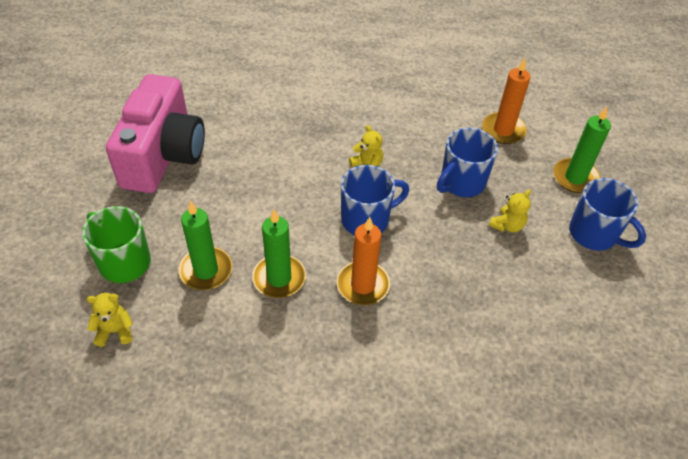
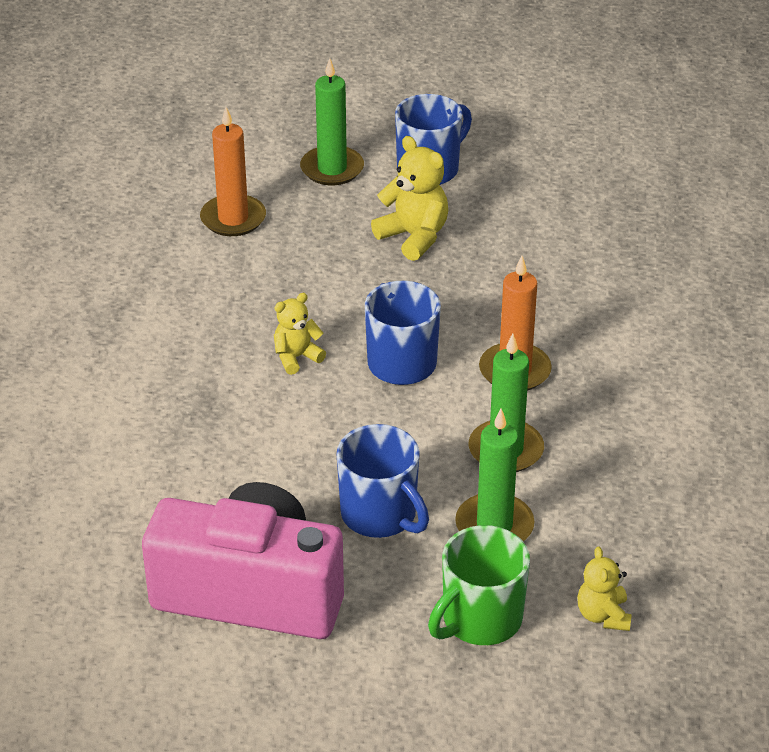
camera: 85 degrees left, 10 degrees down
(461, 182) = (335, 268): blue mug -> blue mug (380, 515)
(507, 225) = (414, 237): yellow teddy bear -> yellow teddy bear, size x1.58

